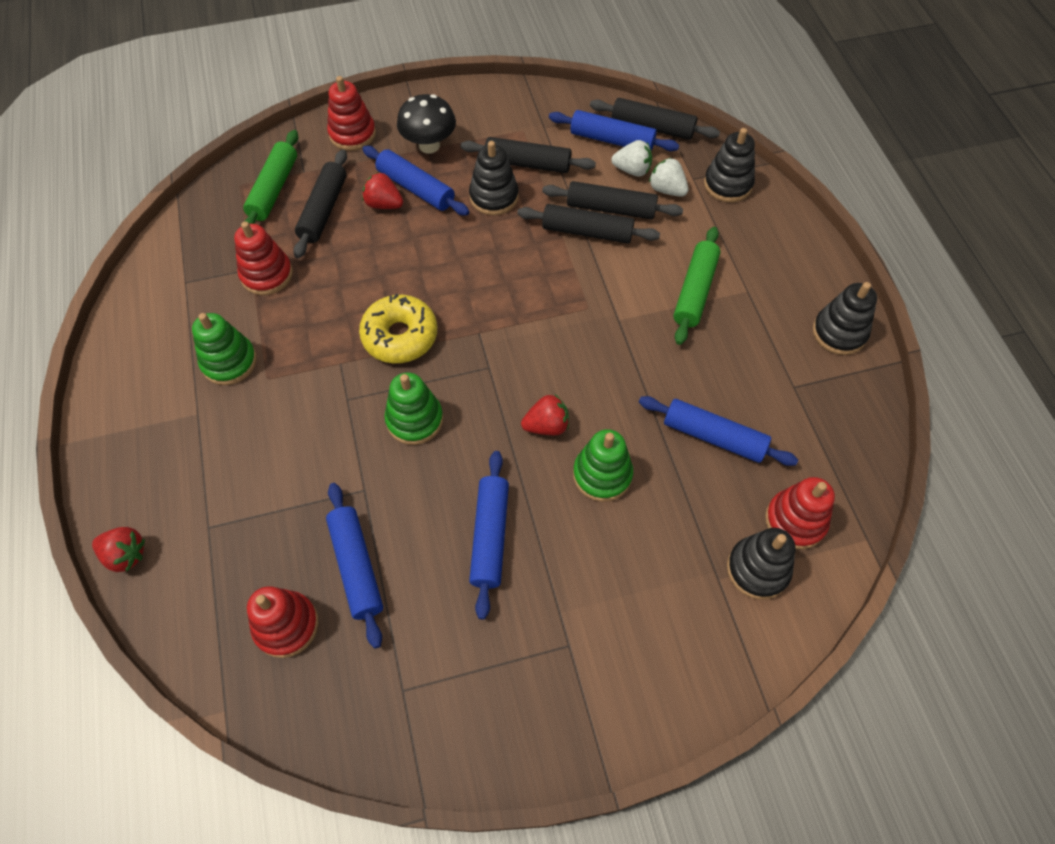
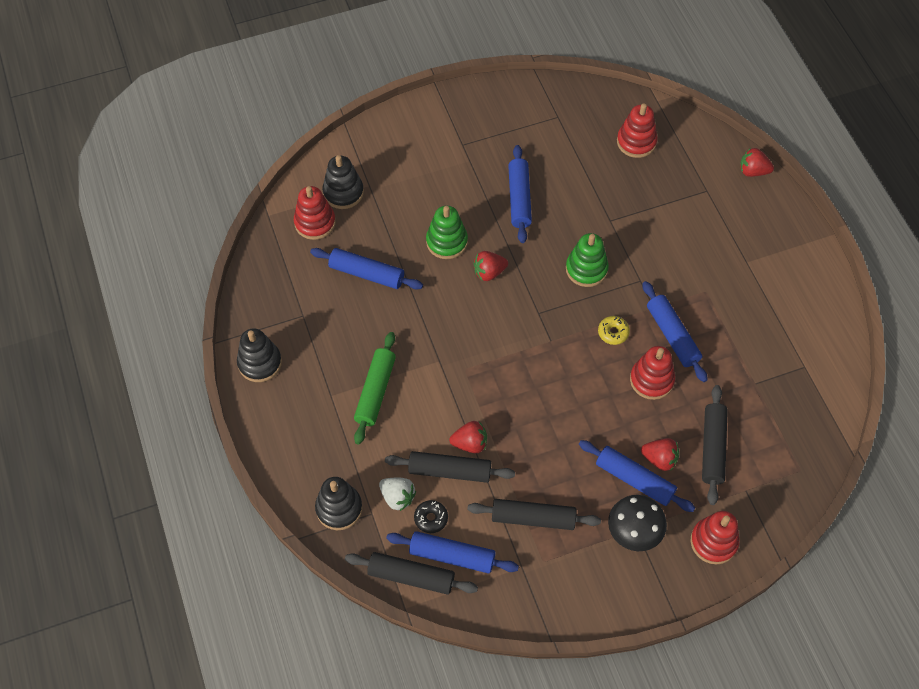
camera: 175 degrees right, 0 degrees up
(229, 362) = (739, 301): green stacking toy -> none
(267, 274) = (739, 378): red stacking toy -> red stacking toy (651, 380)
(273, 189) = (767, 467): green rolling pin -> none
(356, 567) = (602, 175): blue rolling pin -> blue rolling pin (672, 335)
(400, 336) = (613, 332): yellow donut -> yellow donut, size x0.51
(494, 197) = (559, 475): black stacking toy -> none
(587, 232) = (470, 443): black rolling pin -> red strawberry
(632, 170) = (431, 518): white strawberry -> black donut

